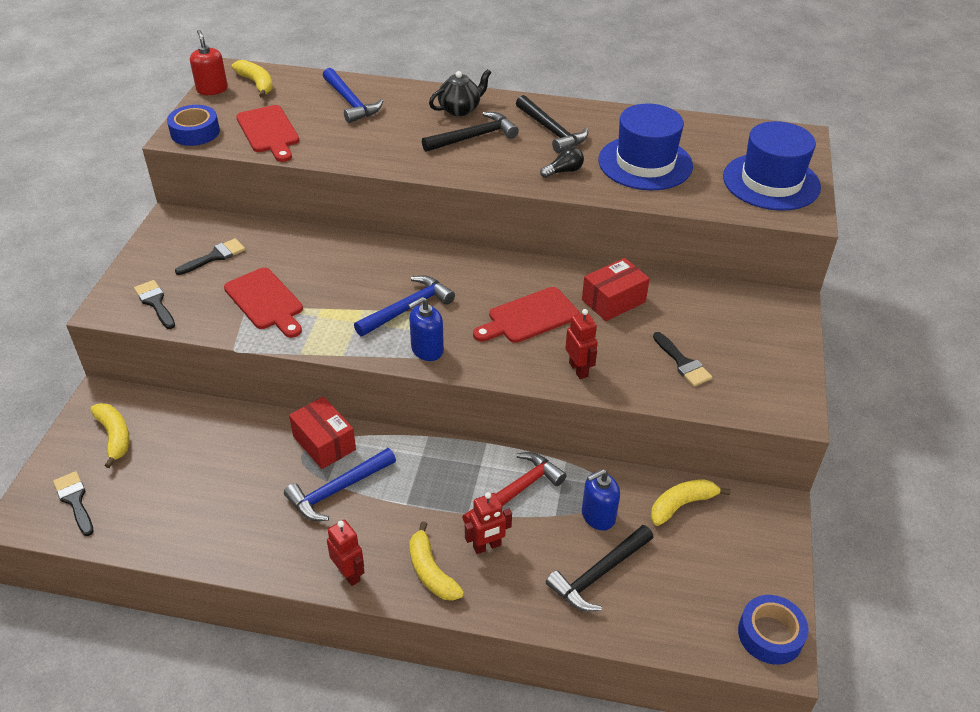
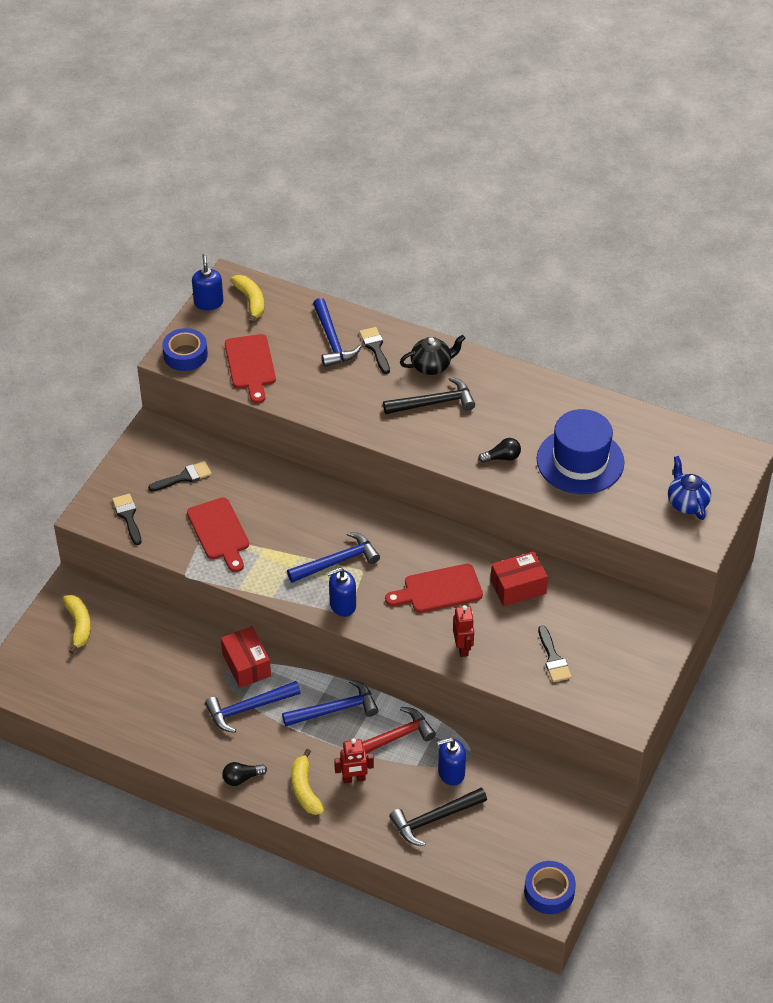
camera: 15 degrees right, 5 degrees up
(75, 500) = (43, 676): black brush -> black brush (375, 348)
(212, 89) = (208, 302): red soap dispenser -> blue soap dispenser
(349, 574) = (242, 778): red robot -> black light bulb
(441, 471) = (335, 709): none -> blue hammer
(552, 131) = (508, 408): black hammer -> none
(681, 505) = (523, 778): yellow banana -> none
(771, 182) = (687, 503): blue hat -> blue teapot

